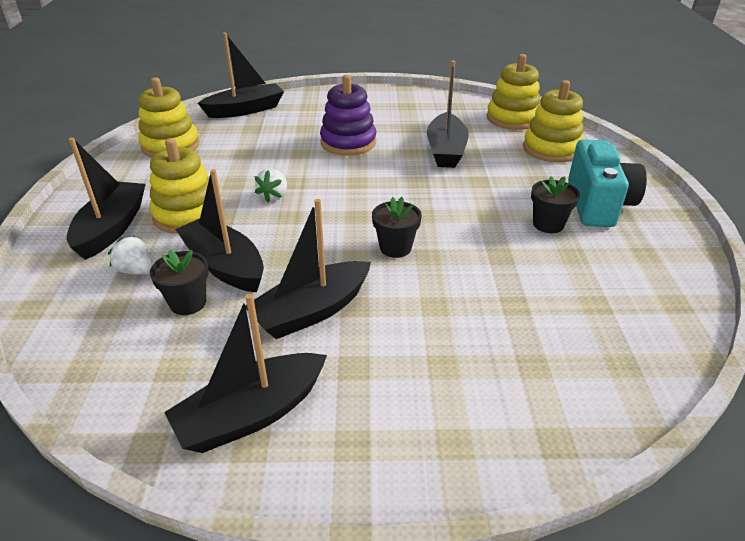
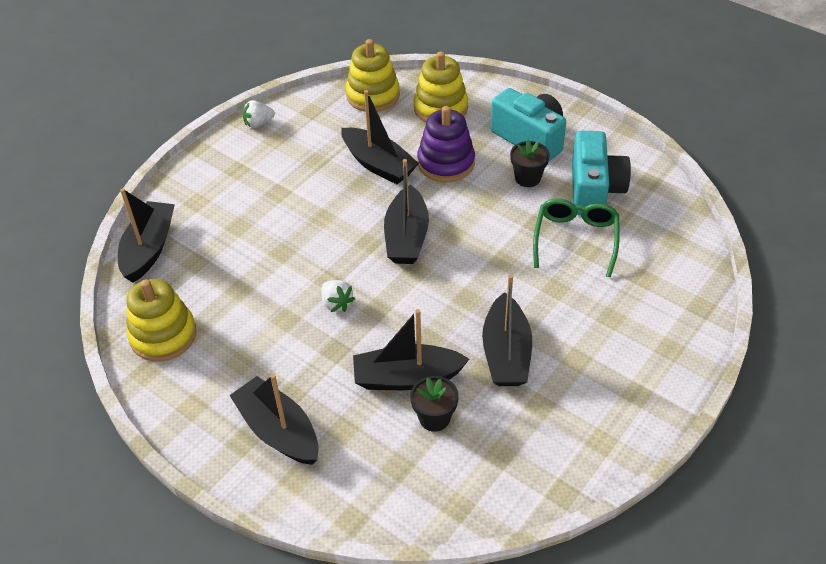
camera: 50 degrees left, 10 degrees up
(136, 271) = (362, 435): white strawberry -> white strawberry (258, 123)
(187, 215) = (308, 371): yellow stacking toy -> none
(251, 414) = (577, 429): black boat -> black boat (406, 237)
(348, 142) = (299, 213): purple stacking toy -> purple stacking toy (446, 163)
(395, 248) = (477, 271): black flower pot -> none
(516, 289) = (575, 240): none -> green glasses
(600, 270) = (594, 189): none -> turquoise camera

